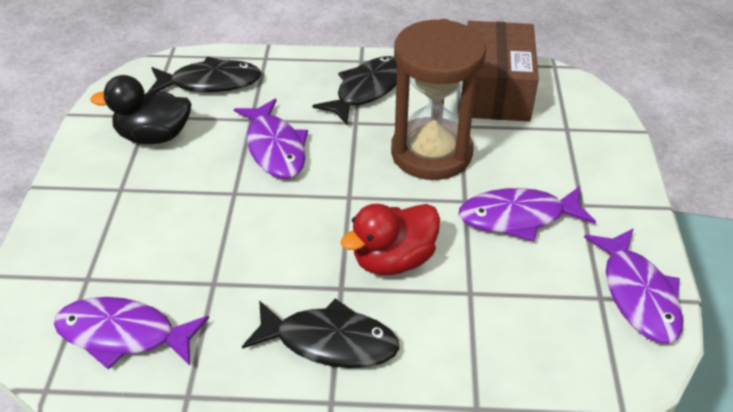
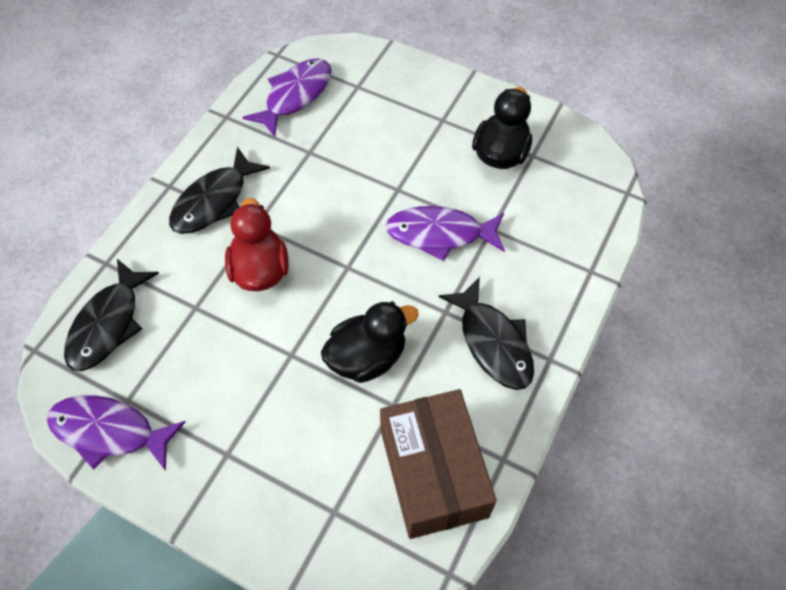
camera: 115 degrees right, 15 degrees up
(210, 82) = (565, 213): black fish -> black fish (108, 324)
(431, 153) = (367, 357): brown hourglass -> black duck
(495, 91) = (433, 473): brown box -> brown box turned 45 degrees clockwise
(518, 217) = (246, 387): purple fish -> none

